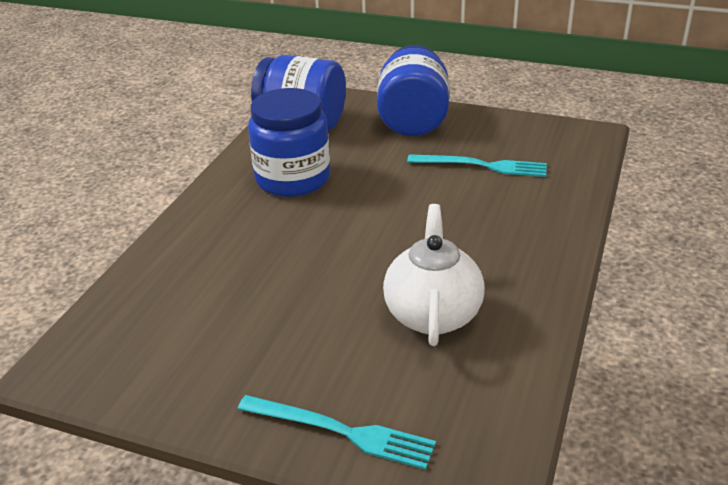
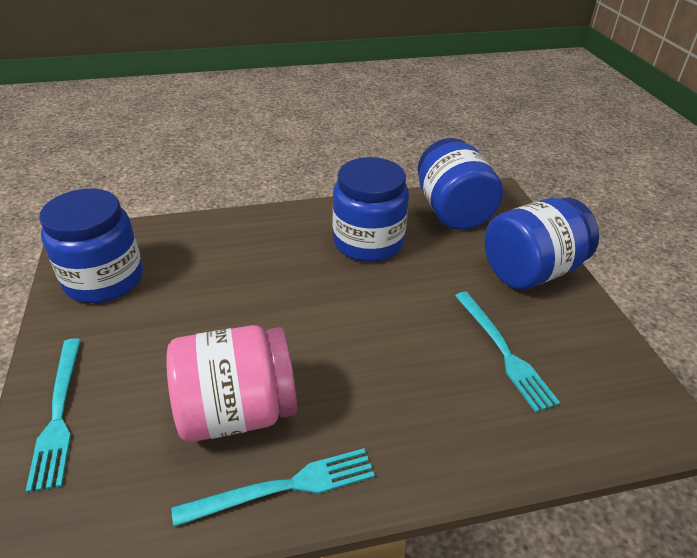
camera: 55 degrees right, 5 degrees up
(158, 361) = (104, 279): none -> blue jar
(432, 314) = (237, 411): white teapot -> pink jar
(528, 310) = (284, 487): none -> turquoise fork

